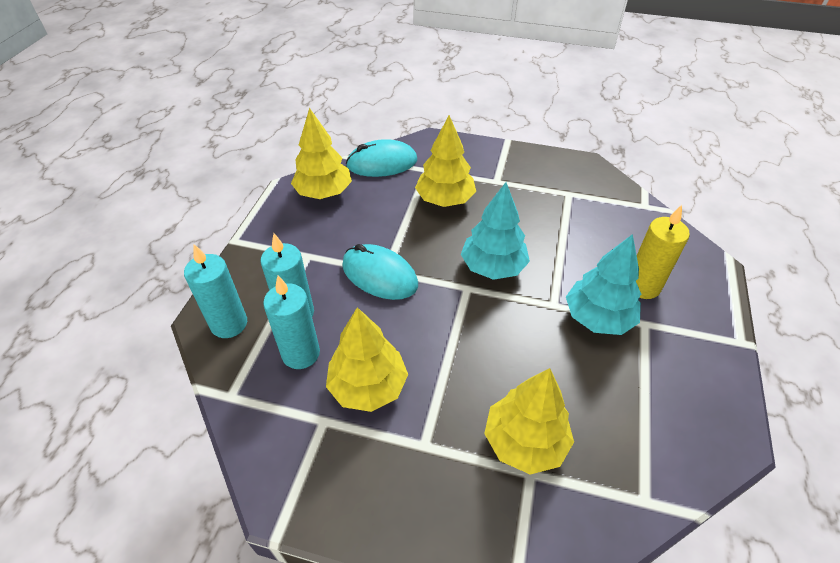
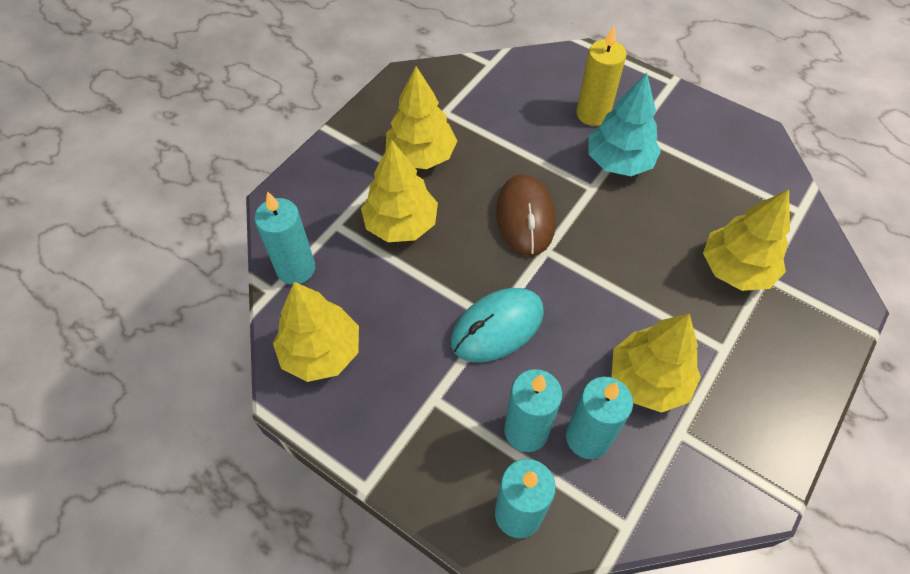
camera: 70 degrees left, 10 degrees up
(382, 163) = (296, 268): turquoise mouse -> turquoise candle
(493, 267) = (525, 217): turquoise tree -> brown mouse
(515, 193) = (421, 155): none -> yellow tree

